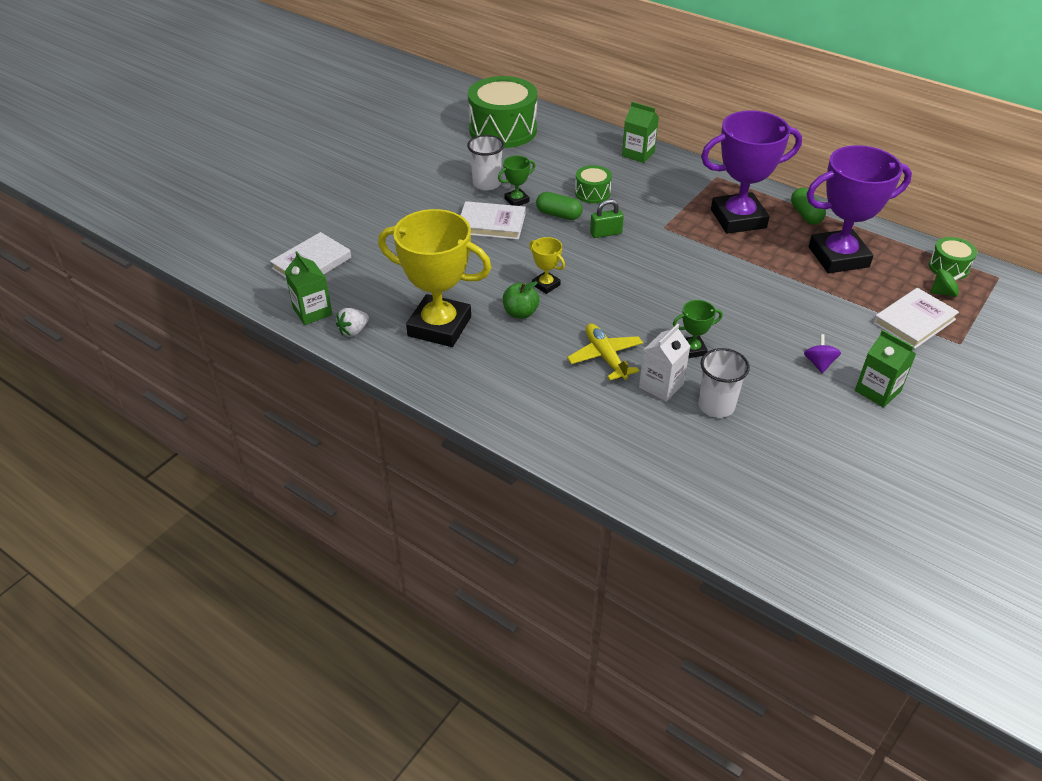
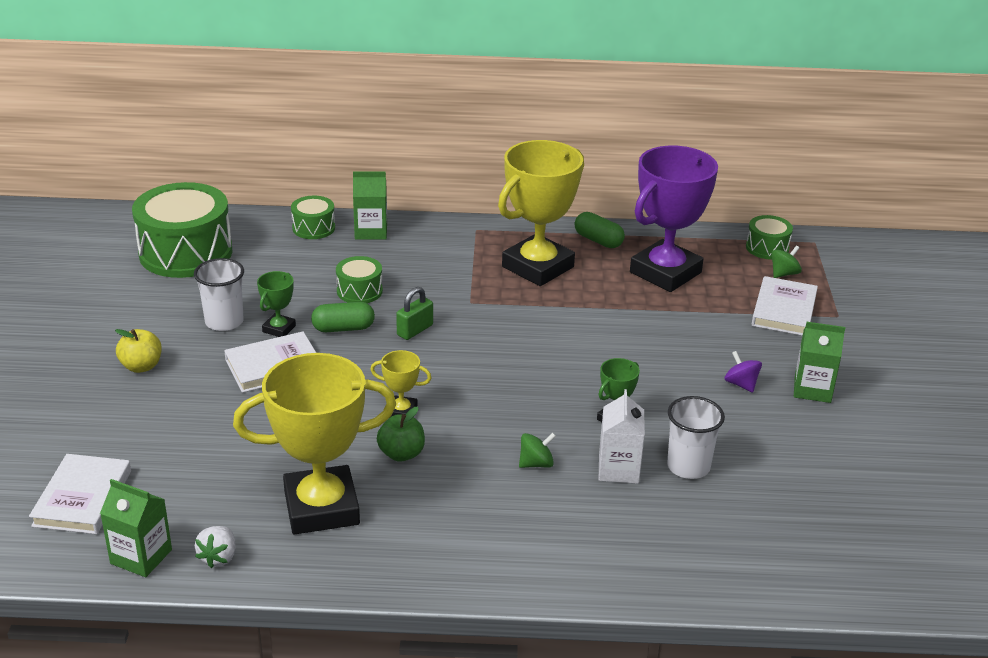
camera: 35 degrees left, 10 degrees down
(413, 195) = (141, 366): none -> yellow apple
(600, 139) = (313, 228): none -> green drum
(605, 357) = (536, 463): yellow plane -> green spinning top
(738, 219) = (538, 267): purple trophy -> yellow trophy

